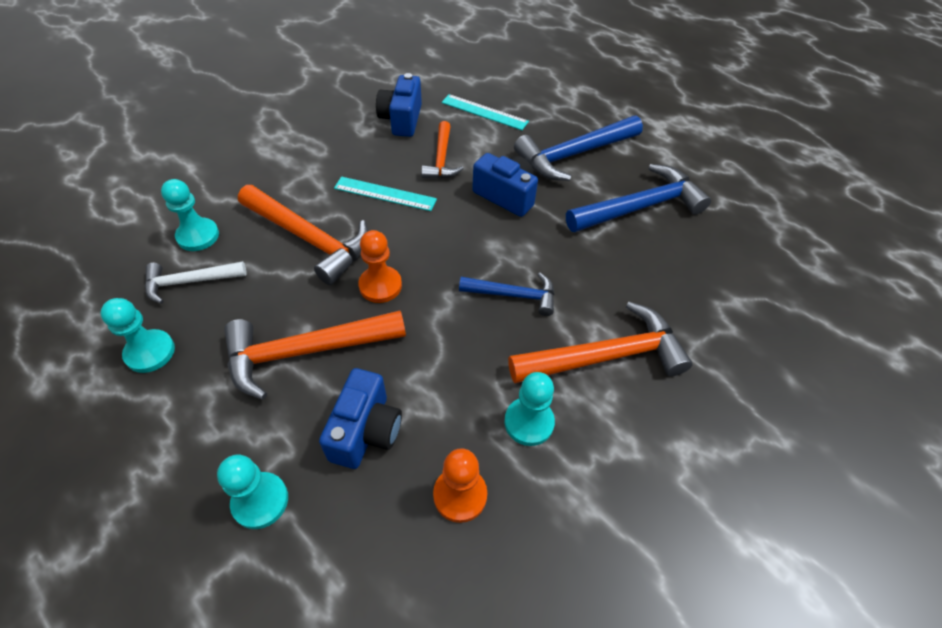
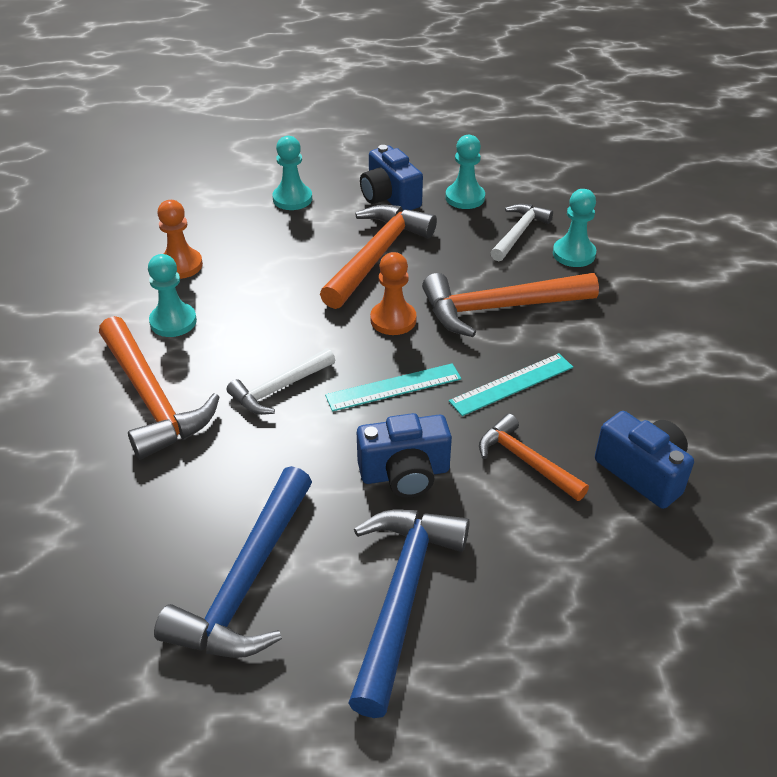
camera: 135 degrees right, 10 degrees down
(366, 431) = (277, 252): blue camera -> blue camera (389, 197)
(484, 112) = (587, 569): turquoise ruler -> turquoise ruler (393, 387)
(513, 295) = (279, 388): blue hammer -> white hammer
(605, 356) = (152, 399): orange hammer -> orange hammer turned 60 degrees counterclockwise

